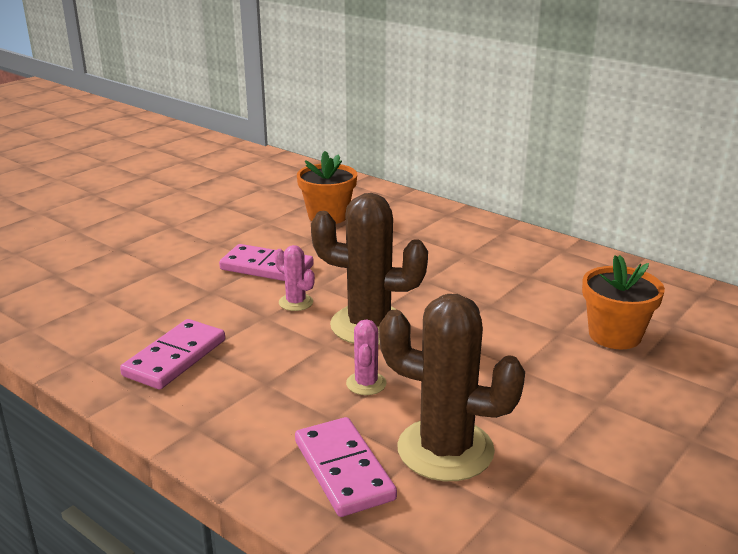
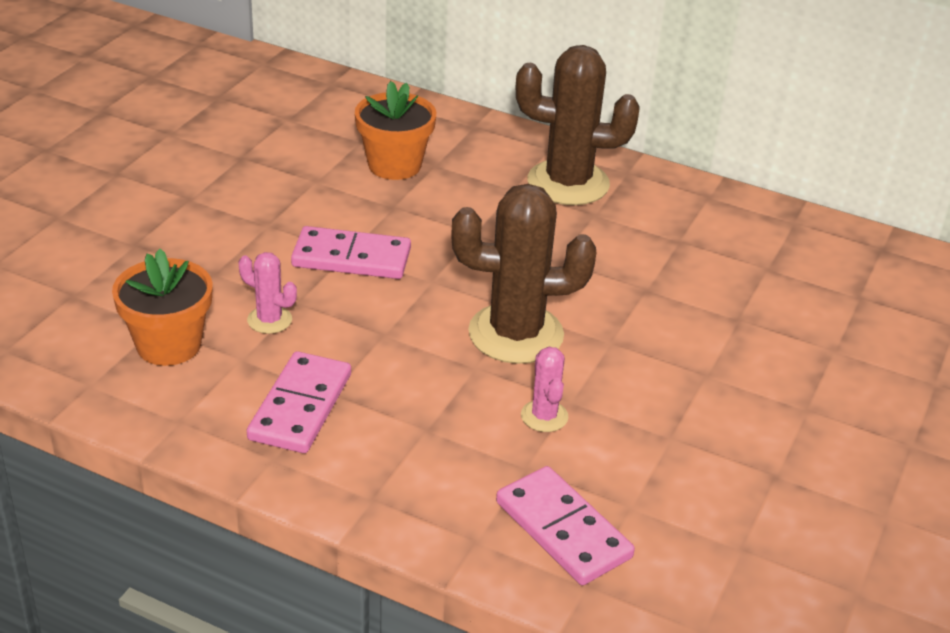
camera: 15 degrees left, 10 degrees up
(296, 302) = (412, 309): pink cactus -> pink cactus (269, 320)
(445, 450) = (662, 490): brown cactus -> brown cactus (568, 183)
(614, 335) = (800, 318): orange flower pot -> orange flower pot (169, 345)

